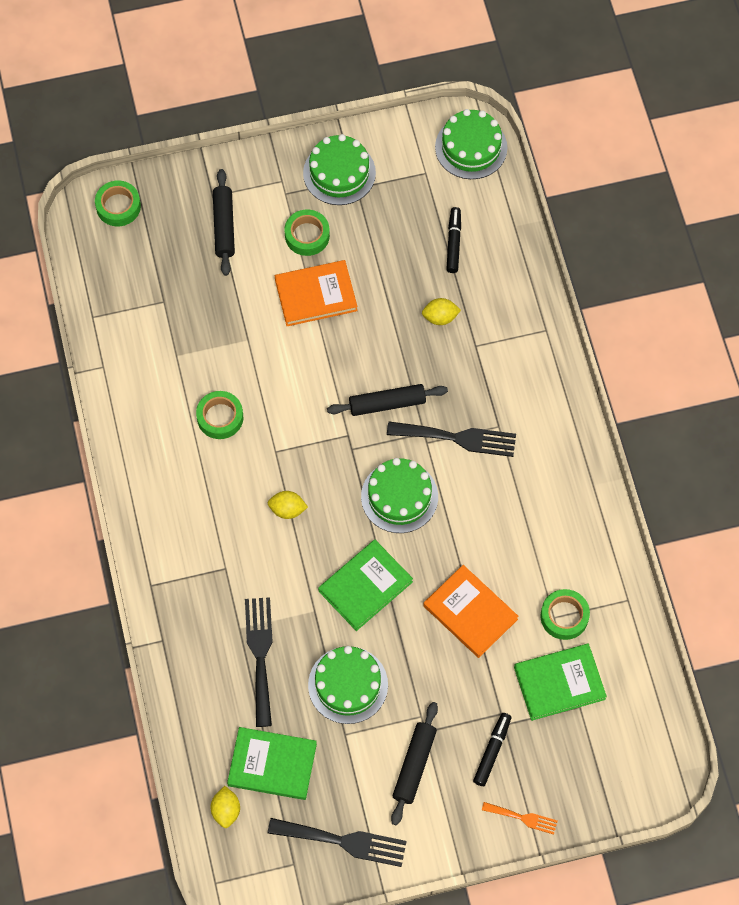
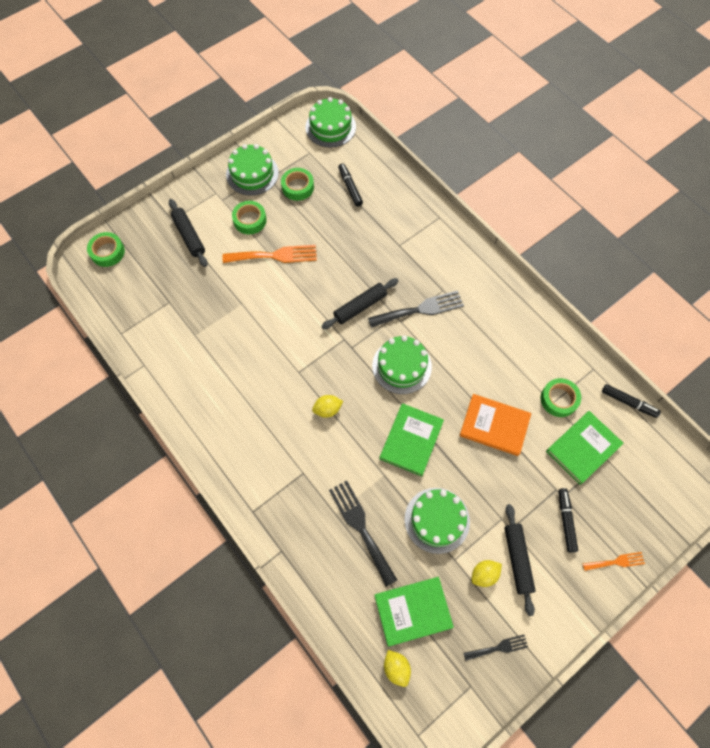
camera: 25 degrees left, 0 degrees up
(220, 417) = (247, 365): green tape -> green tape (298, 187)
(316, 295) = (275, 255): orange book -> orange fork
(343, 841) = (498, 647): black fork -> black fork, size x0.55
(440, 317) = (366, 237): yellow lemon -> yellow lemon (484, 574)
(646, 657) = (628, 402): none -> black marker

